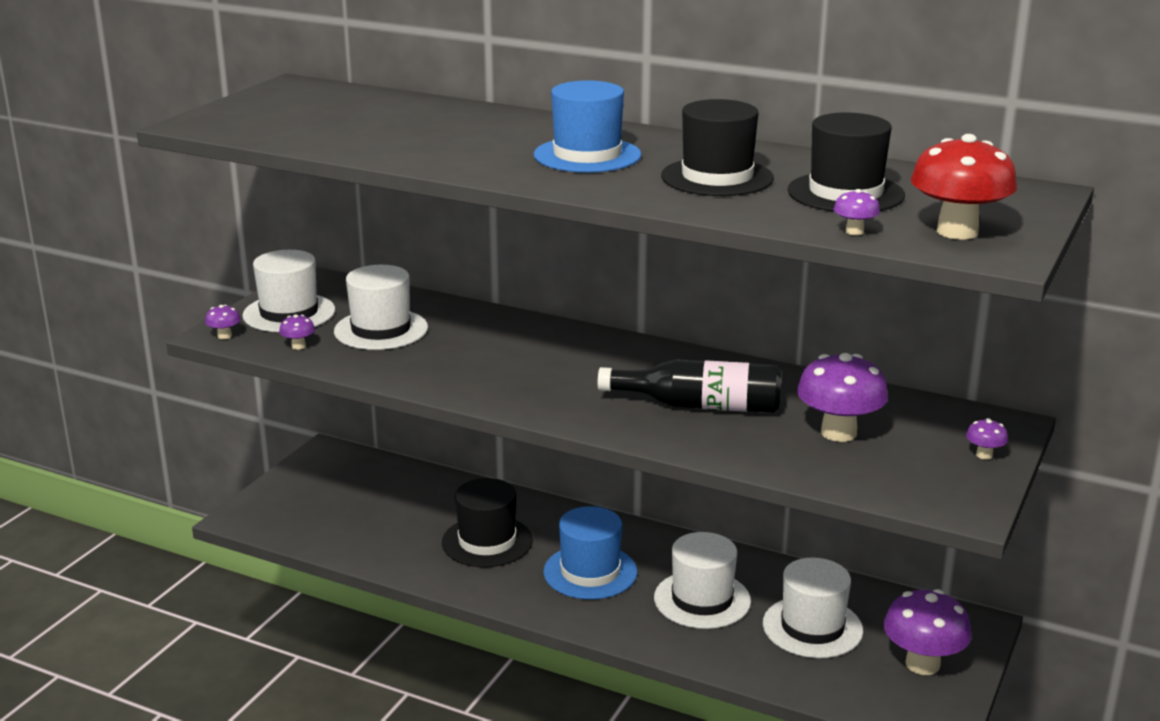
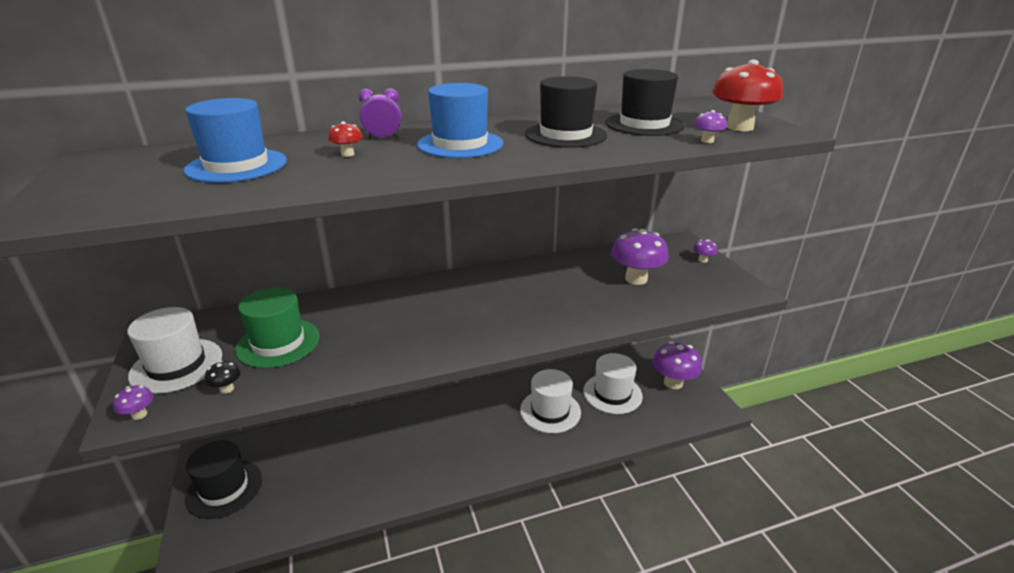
camera: 45 degrees left, 5 degrees up
(298, 346) = (227, 389): purple mushroom -> black mushroom
(381, 330) = (278, 343): white hat -> green hat
(470, 136) = (347, 154): none -> red mushroom
(487, 541) = (397, 450): black hat -> black hat (224, 488)
(536, 129) = (383, 138): none -> purple clock
(590, 572) = (478, 432): blue hat -> blue hat (237, 166)
(700, 405) = (554, 296): black bottle -> none

